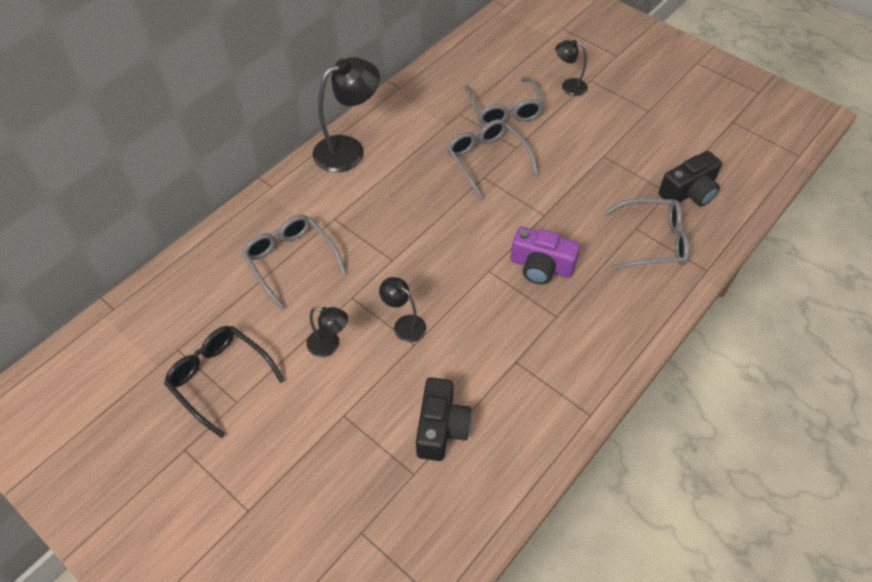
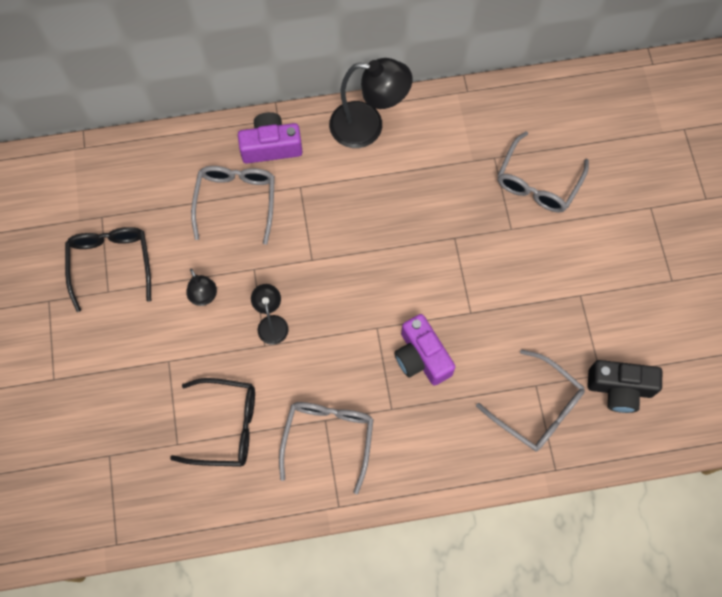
camera: 40 degrees right, 15 degrees up
(284, 207) = (271, 146): none -> purple camera
(441, 427) = (225, 426): black camera -> black glasses
(487, 161) = (473, 224): grey glasses -> grey glasses (328, 439)
(568, 86) = (623, 199): black lamp -> none

